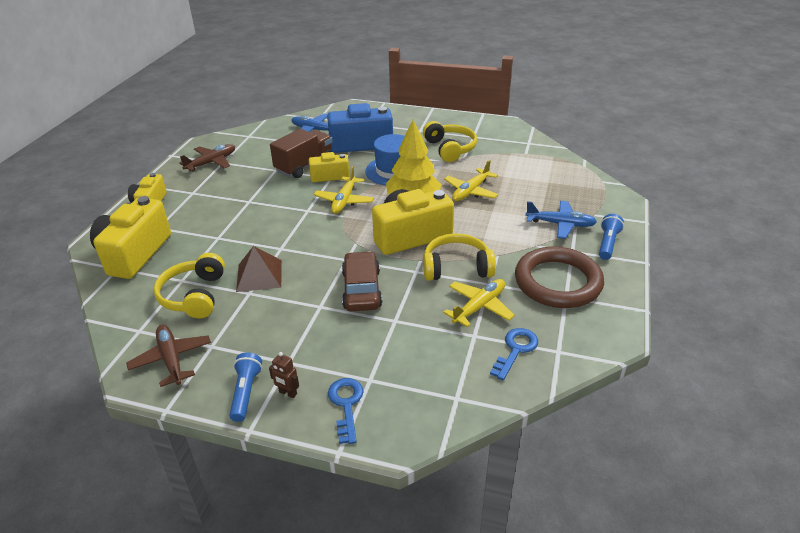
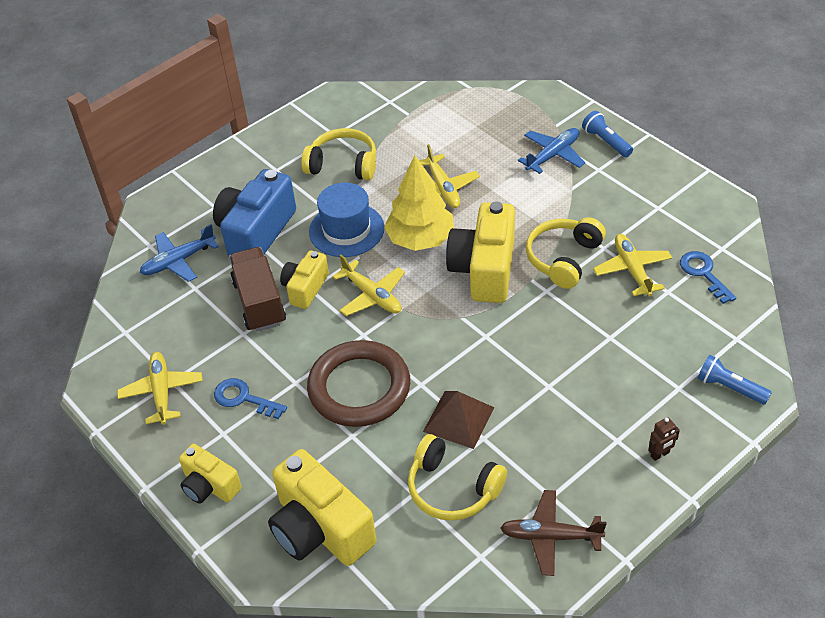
camera: 55 degrees left, 10 degrees up
(211, 162) = (162, 392): brown plane -> yellow plane
(246, 392) = (639, 487): blue flashlight -> blue flashlight (730, 387)
(346, 405) = (701, 416): blue key -> blue key (244, 398)
(361, 289) = (545, 343): brown car -> none
(558, 282) = (635, 202): brown ring -> brown ring (359, 388)

